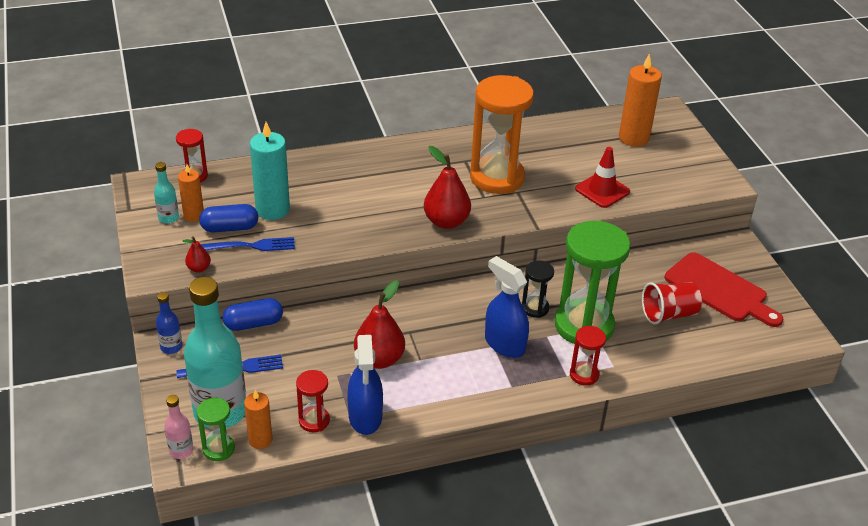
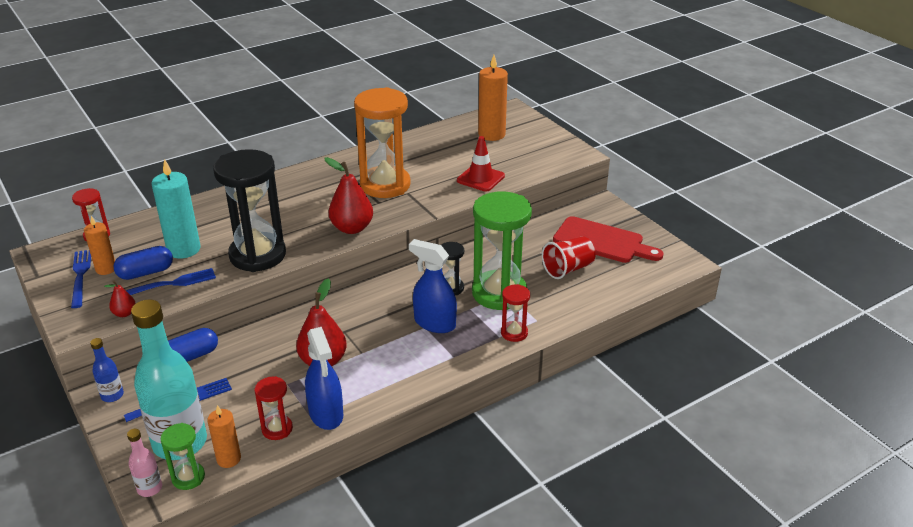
camera: 15 degrees left, 5 degrees down
(168, 218) = (80, 276): turquoise bottle -> blue fork
(342, 232) = (258, 255): none -> black hourglass

